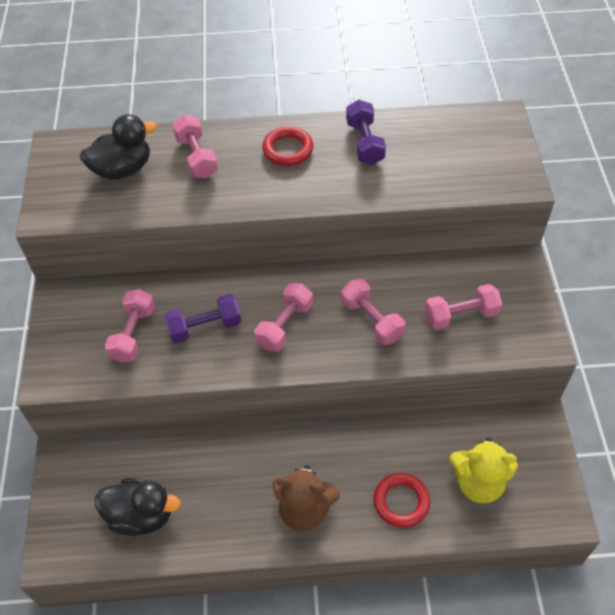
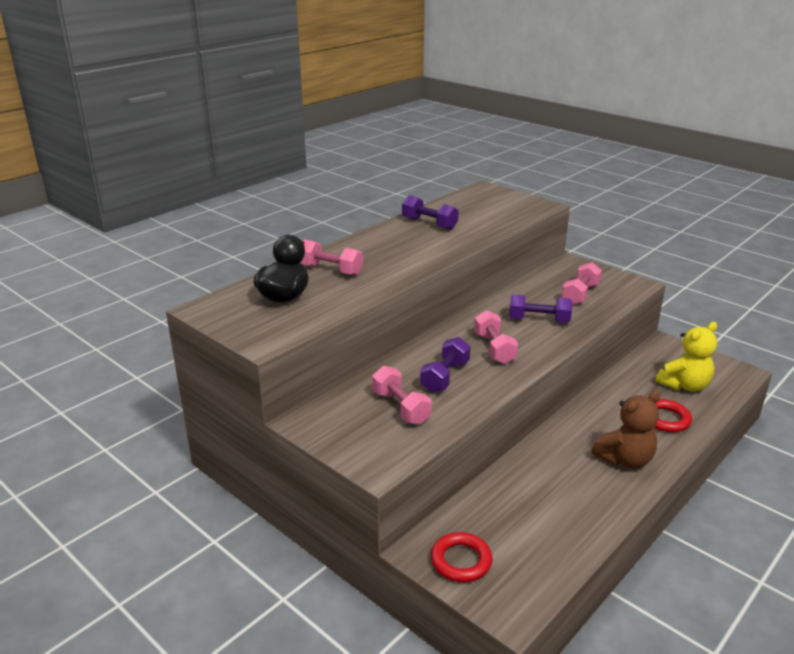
camera: 45 degrees left, 25 degrees down
(141, 515) = (535, 539): black duck -> none
(288, 149) = (387, 244): red ring -> red ring (461, 561)
(371, 320) = (539, 320): pink dumbbell -> purple dumbbell

